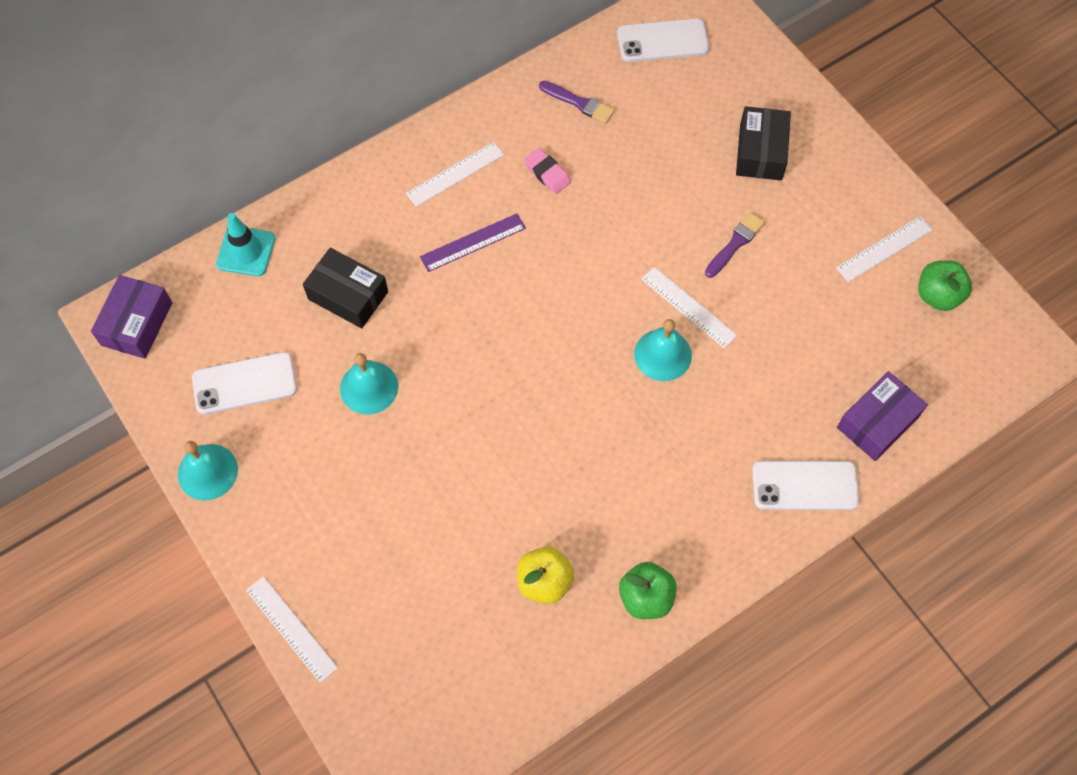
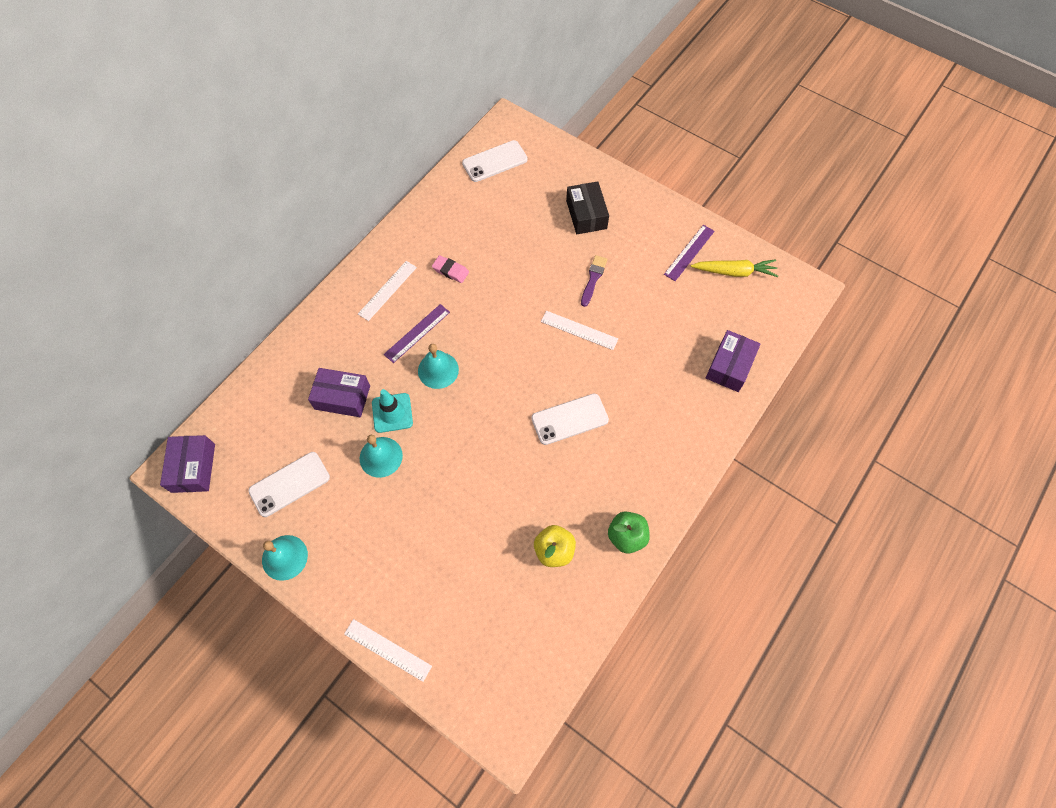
camera: 20 degrees left, 0 degrees up
(246, 251) = (257, 390): turquoise traffic cone -> turquoise traffic cone (392, 413)
(348, 295) = (342, 397): black box -> purple box
(579, 103) = (454, 218): purple brush -> none
(663, 354) = (574, 367): turquoise bell -> turquoise bell (438, 370)
(805, 485) = (700, 423): white phone -> white phone (569, 419)
(884, 249) = (689, 252): white ruler -> purple ruler
(938, 295) = (734, 272): green apple -> yellow carrot

